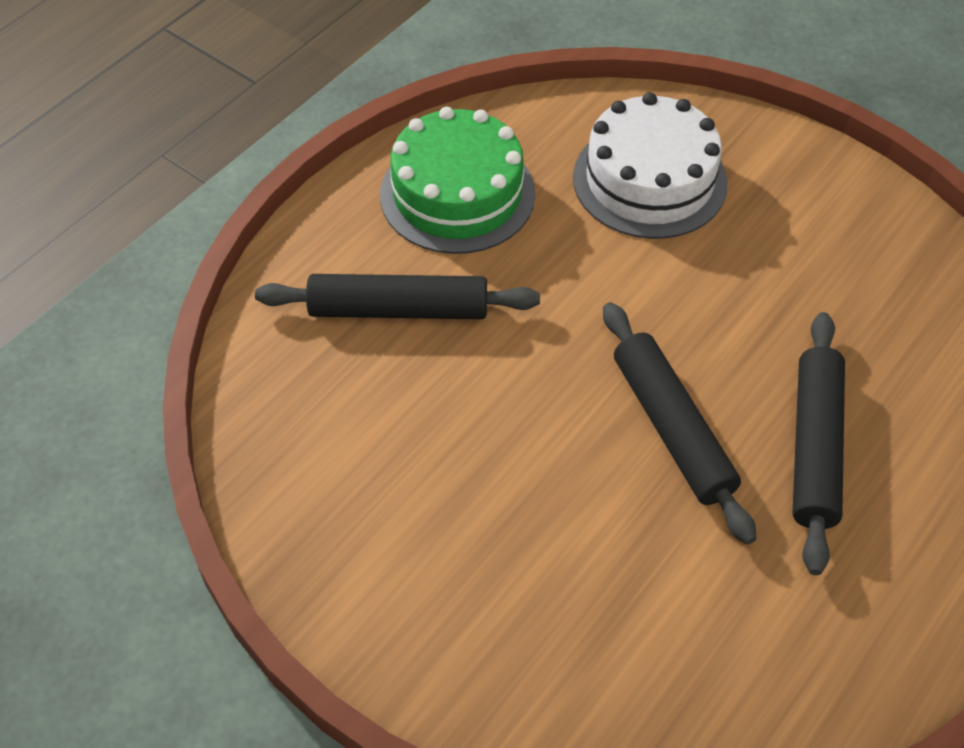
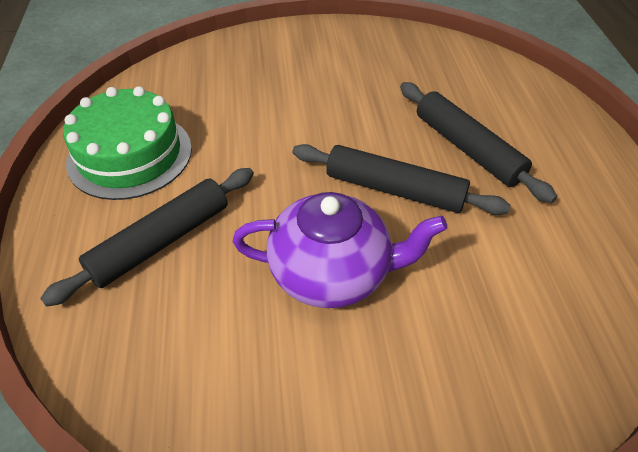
camera: 45 degrees left, 5 degrees down
(511, 460) = (332, 273): none -> purple teapot
(649, 180) = (238, 83): white cake -> none

